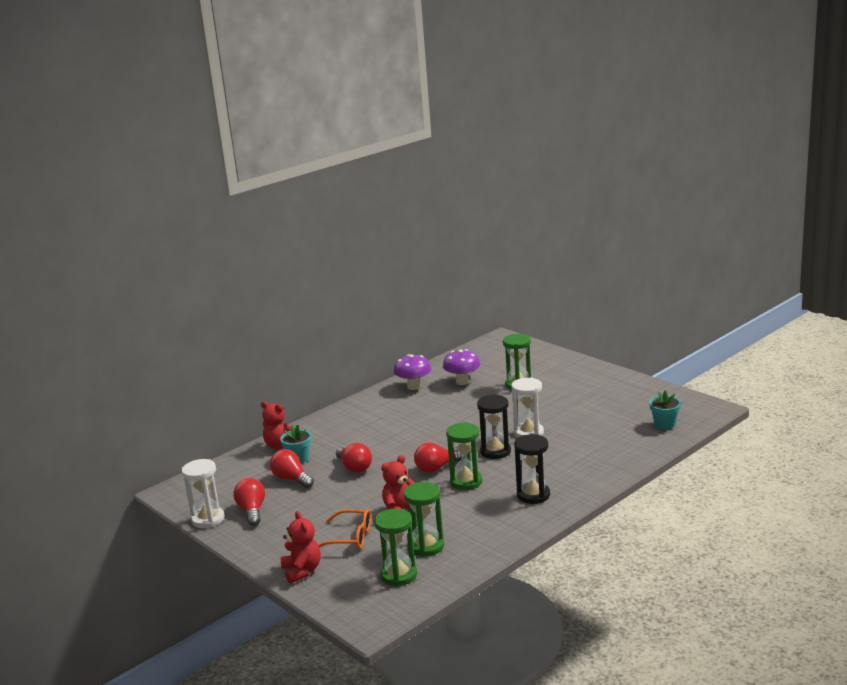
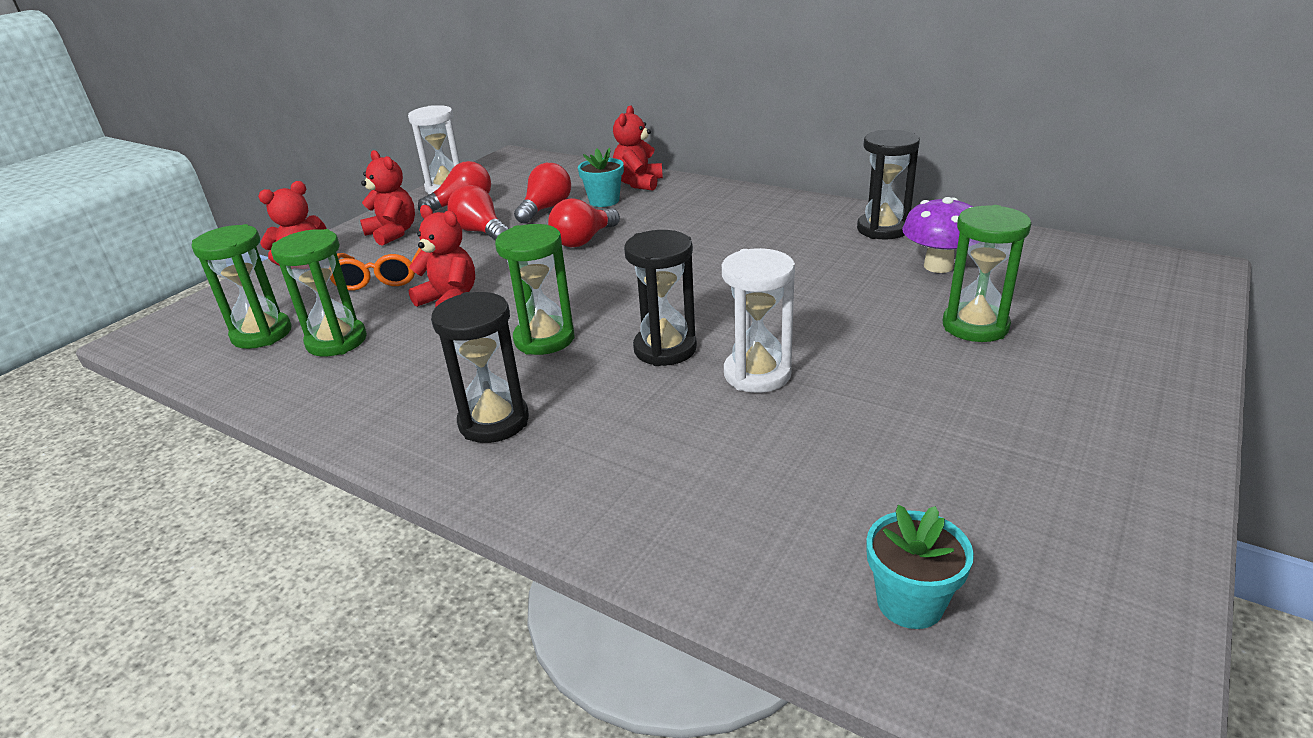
camera: 75 degrees right, 10 degrees up
(278, 537) = (393, 233): none -> red teddy bear
(414, 387) = (882, 229): purple mushroom -> black hourglass
(437, 468) = (591, 303): red light bulb -> red light bulb (481, 232)

